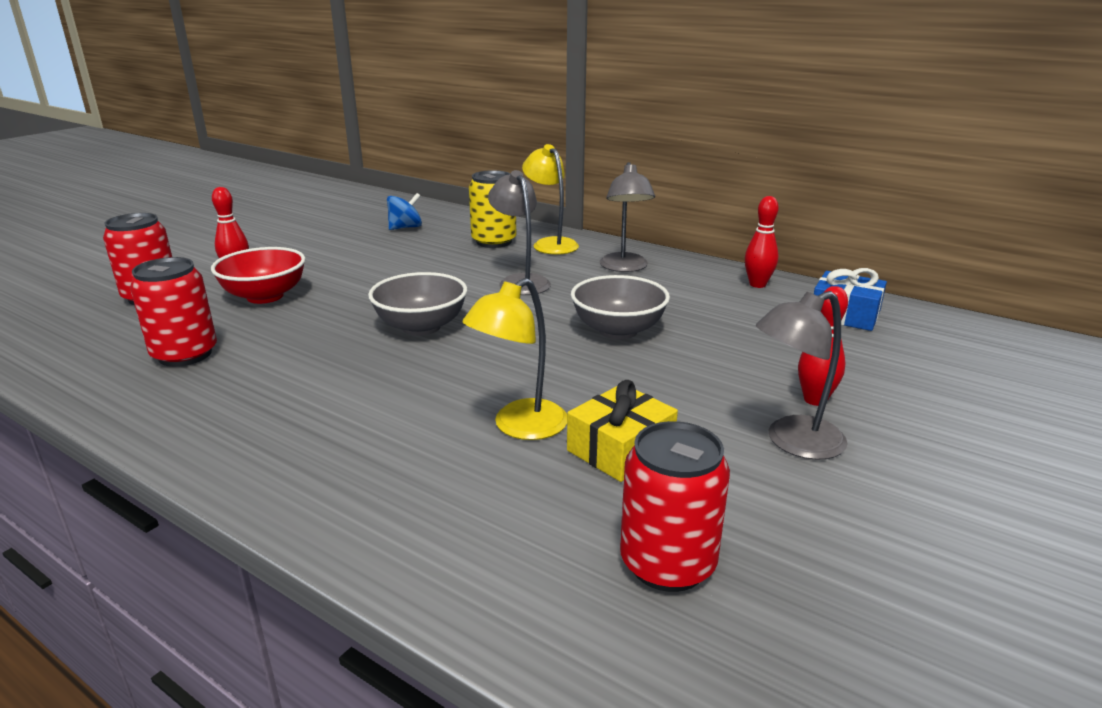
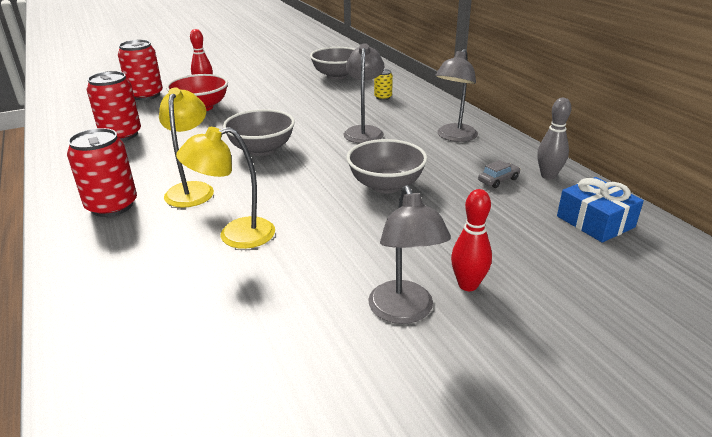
camera: 30 degrees right, 5 degrees up
(405, 227) = (337, 76): blue spinning top -> grey bowl
(494, 242) = (383, 97): yellow can -> yellow can, size x0.51
(550, 244) = (421, 106): yellow lamp -> yellow lamp (192, 189)
(620, 449) = (276, 272): yellow gift -> none
(667, 564) = (205, 362): red can -> red can (112, 206)
(719, 299) = (498, 180): none -> grey car
(757, 284) = (548, 176): red bowling pin -> grey bowling pin
(793, 442) = (404, 312): grey lamp -> grey lamp turned 105 degrees counterclockwise

